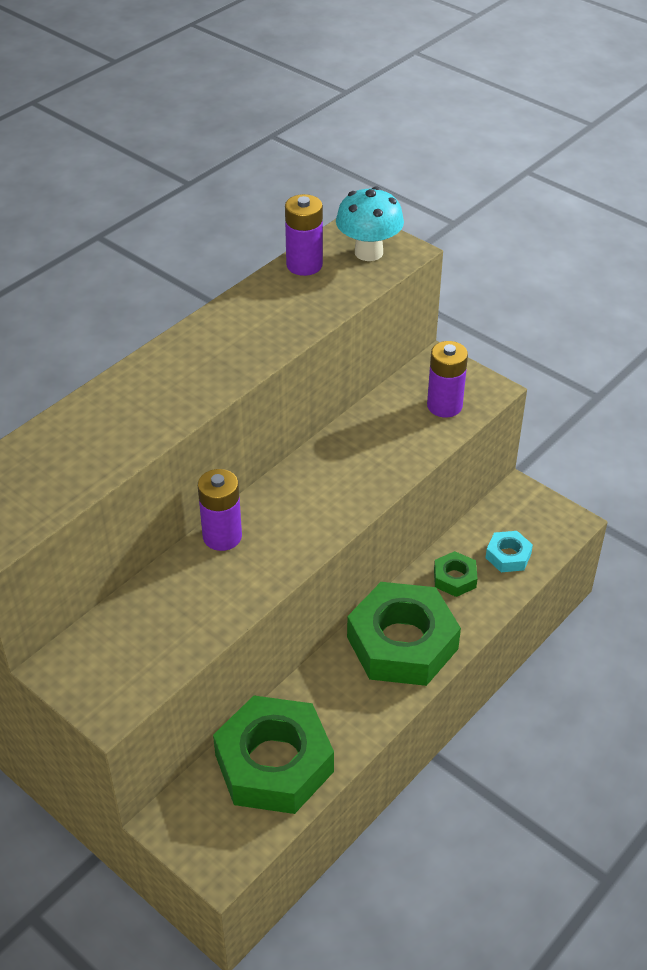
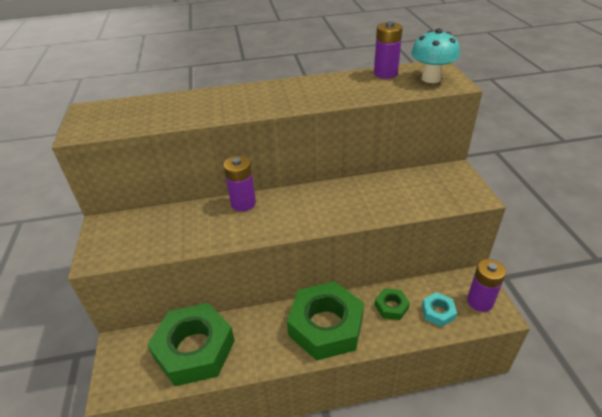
camera: 40 degrees right, 5 degrees down
(444, 406) = (438, 194): purple battery -> purple battery (480, 301)

